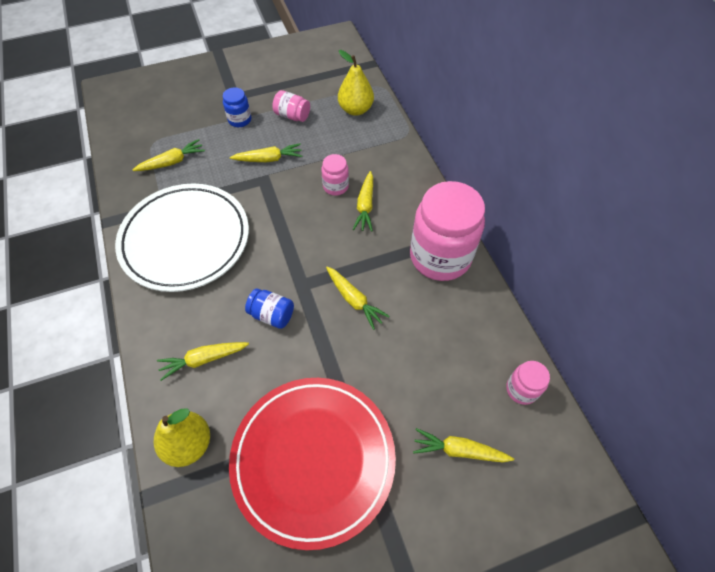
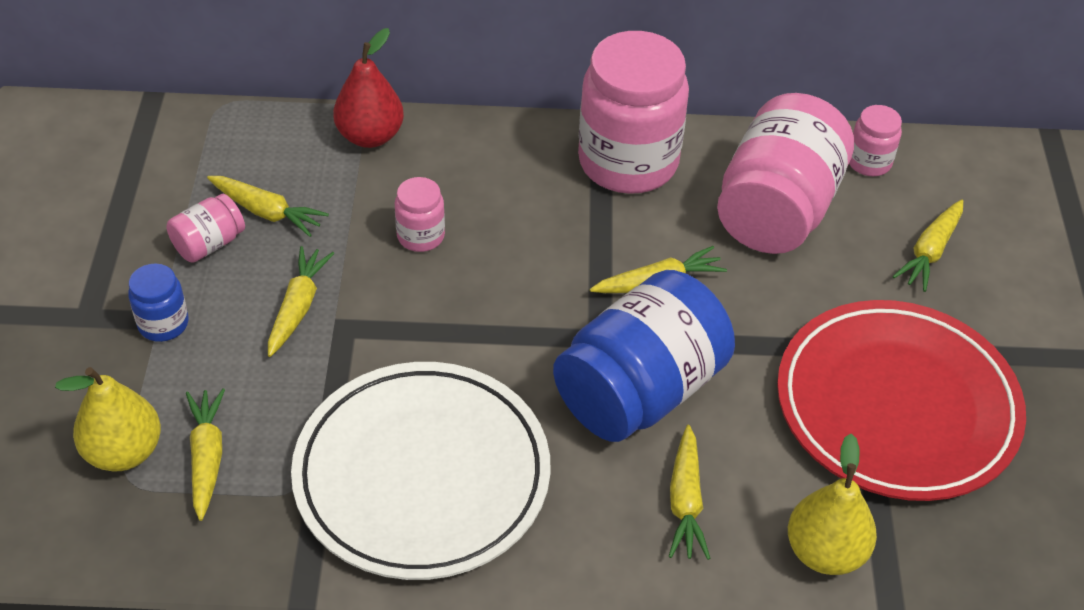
camera: 70 degrees left, 10 degrees down
(272, 315) = (640, 391): blue jar -> blue jar, size x2.21
(355, 109) = (256, 155): yellow pear -> yellow pear (124, 452)
(365, 206) = (484, 213): yellow carrot -> yellow carrot (266, 212)
(392, 143) = (370, 136): none -> red pear
(446, 345) = (777, 209): none -> pink jar

